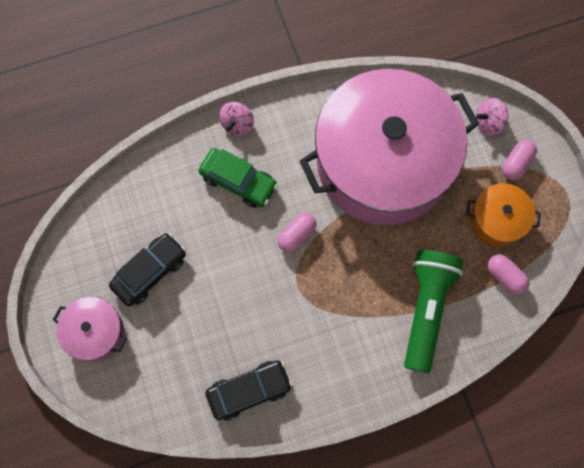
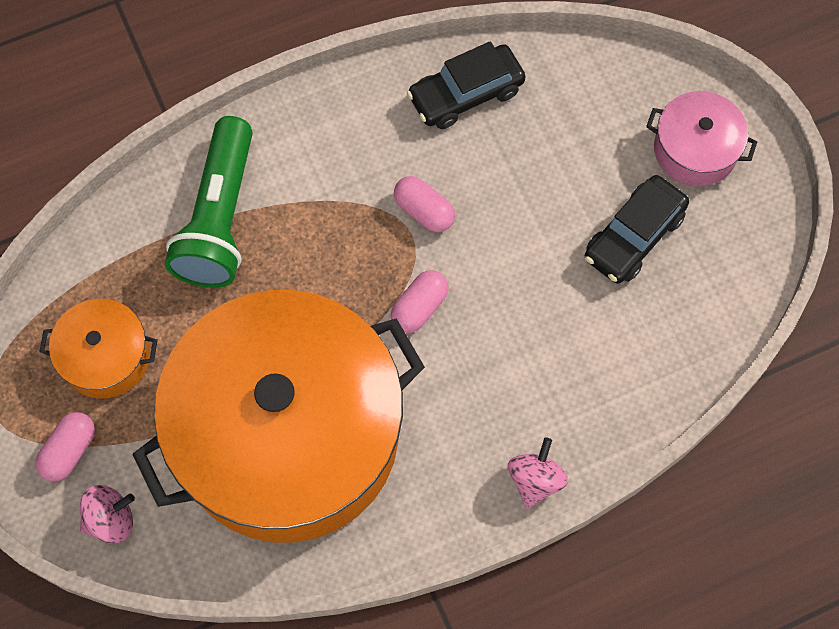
camera: 175 degrees right, 5 degrees down
(238, 181) = (520, 384): green car -> none
(383, 162) = (288, 435): pink pot -> orange pot
(505, 277) = (100, 273): pink capsule -> pink capsule (424, 211)

